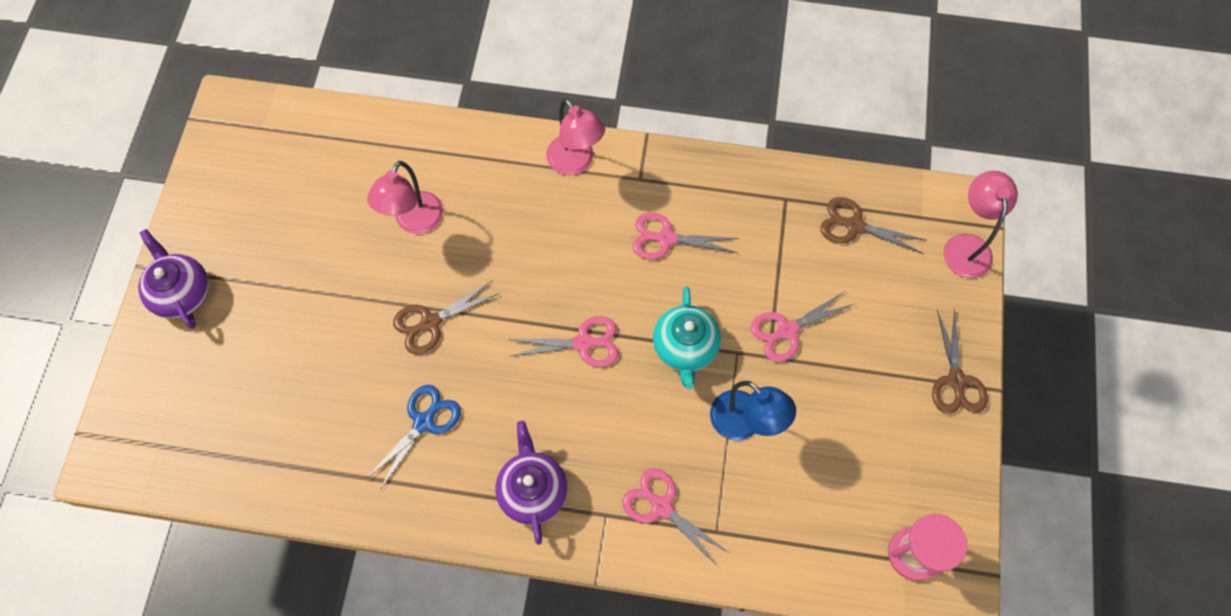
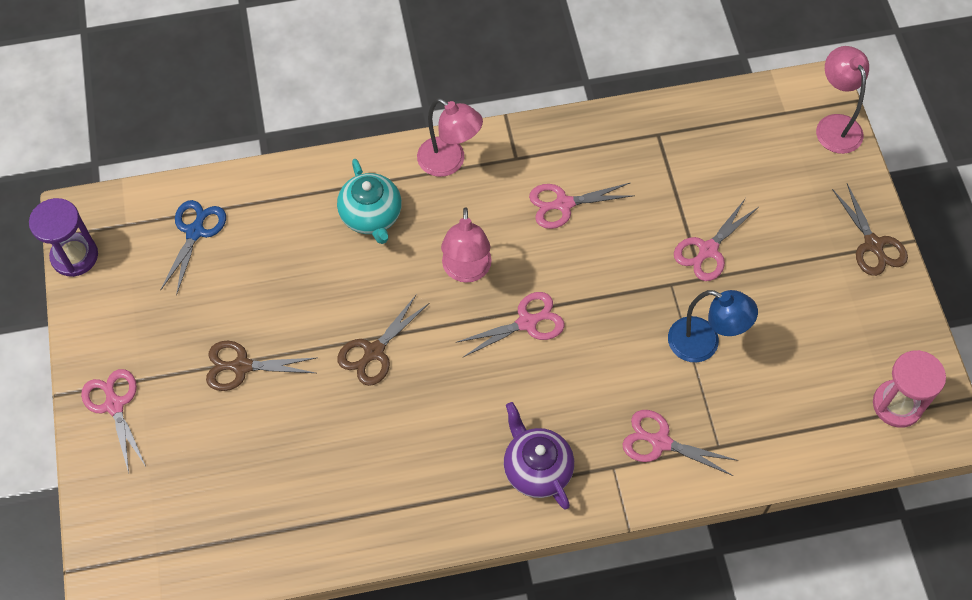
camera: 20 degrees left, 5 degrees down
(182, 293) = (114, 405): purple teapot -> pink scissors
(207, 143) = (74, 256): none -> purple hourglass
(414, 222) = (318, 265): pink lamp -> pink lamp (466, 271)
(424, 422) = (407, 444): blue scissors -> blue scissors (195, 232)
(685, 348) = (622, 296): turquoise teapot -> turquoise teapot (371, 216)
(854, 226) = (729, 139): brown scissors -> brown scissors (242, 366)

